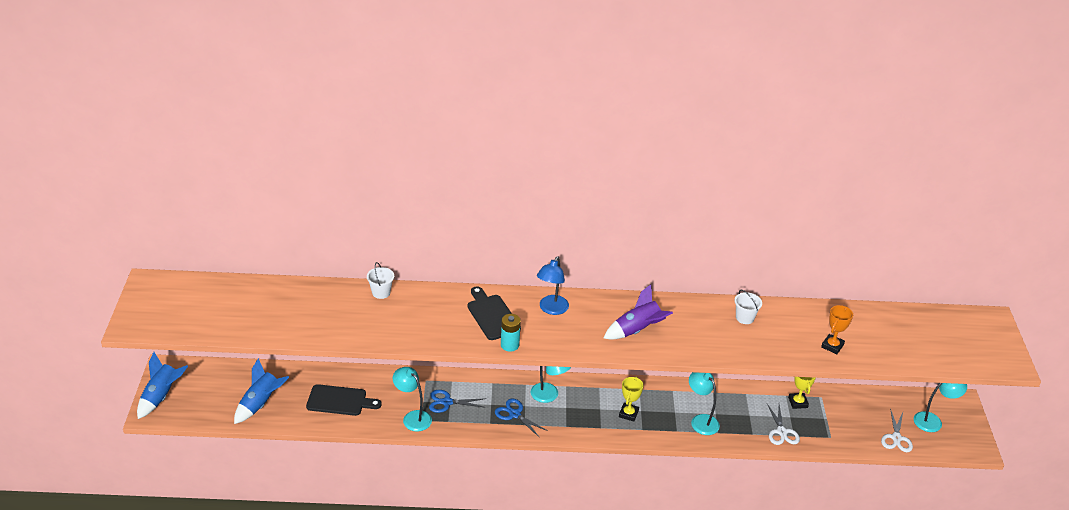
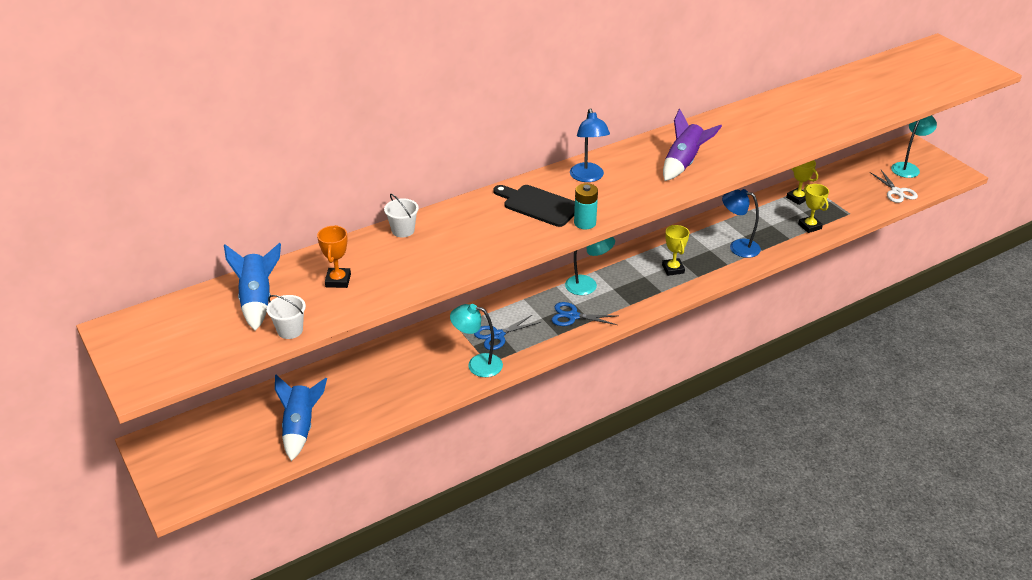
camera: 30 degrees left, 0 degrees up
(161, 396) = (173, 475): blue rocket -> blue rocket (257, 300)
(339, 401) = (386, 384): black cutting board -> none
(701, 420) = (738, 247): turquoise lamp -> blue lamp
(744, 318) = (760, 117): white bucket -> white bucket (290, 330)
(781, 432) = (809, 226): white scissors -> yellow trophy
(832, 346) = (851, 110): orange trophy -> orange trophy (338, 280)

